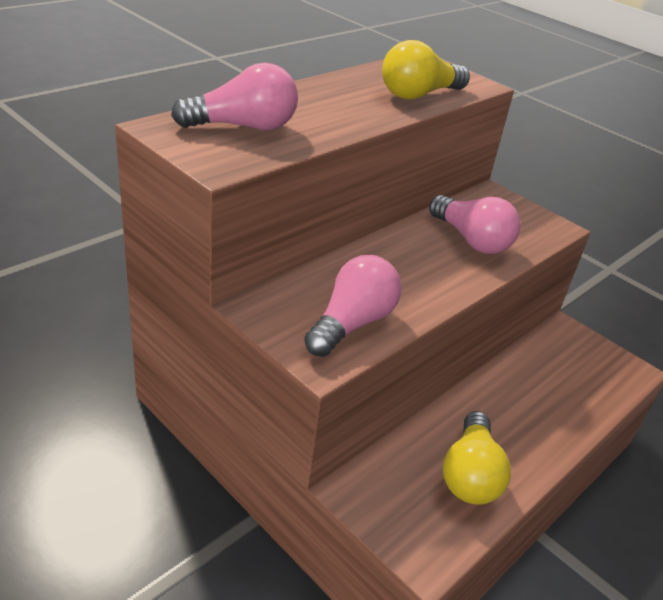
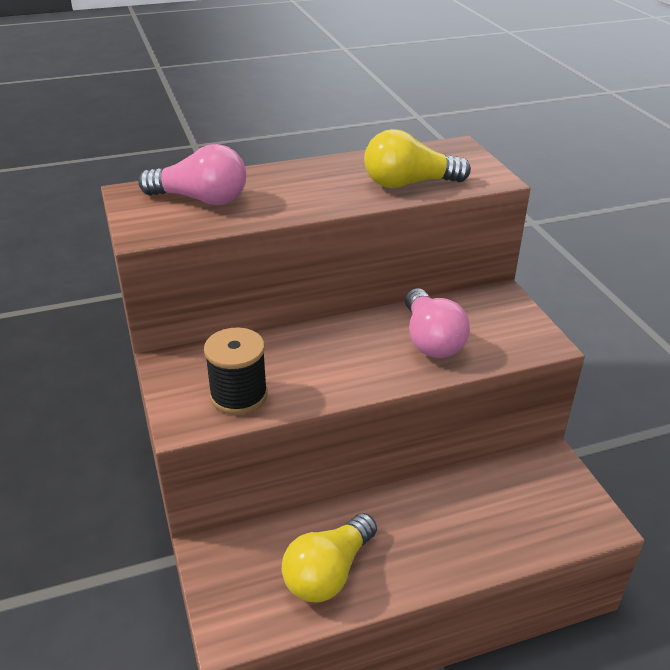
camera: 30 degrees right, 0 degrees up
(352, 323) = (238, 395): pink light bulb -> black spool

